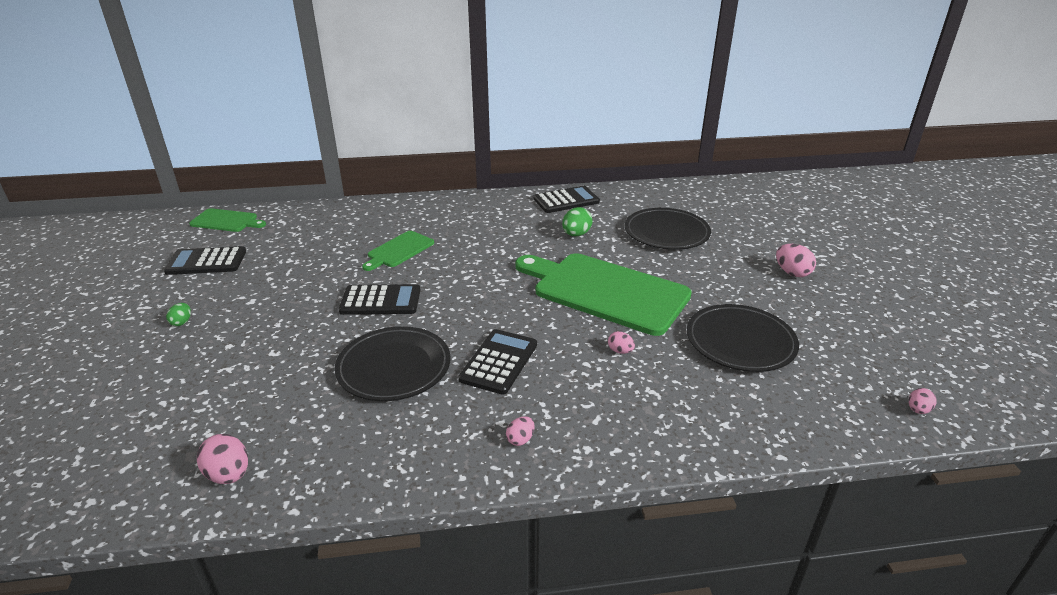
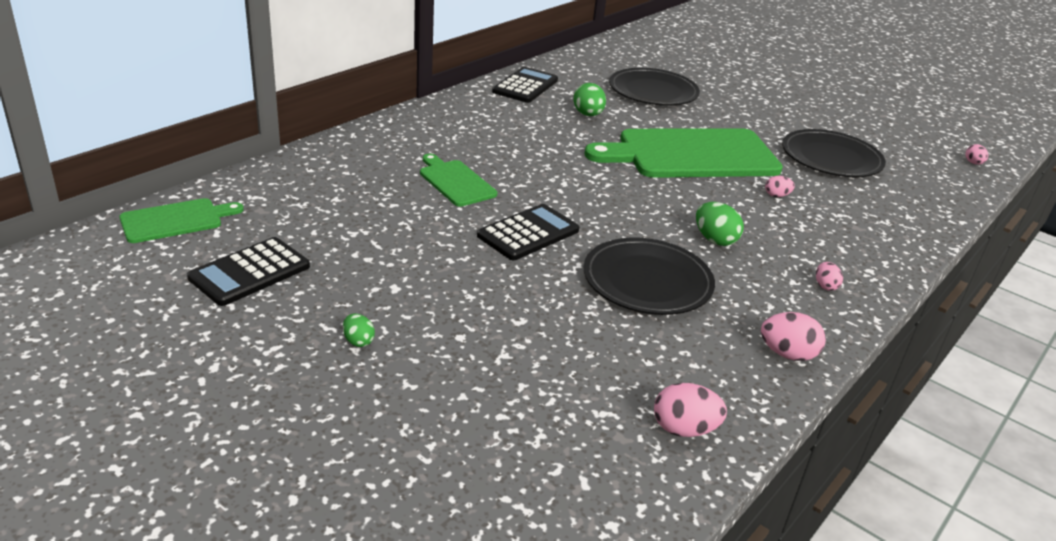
camera: 45 degrees left, 0 degrees up
(399, 250) = (455, 182): green cutting board -> green cutting board turned 150 degrees clockwise
(499, 362) = (715, 240): black calculator -> green egg
(792, 273) = (782, 97): pink egg -> pink egg (787, 354)

